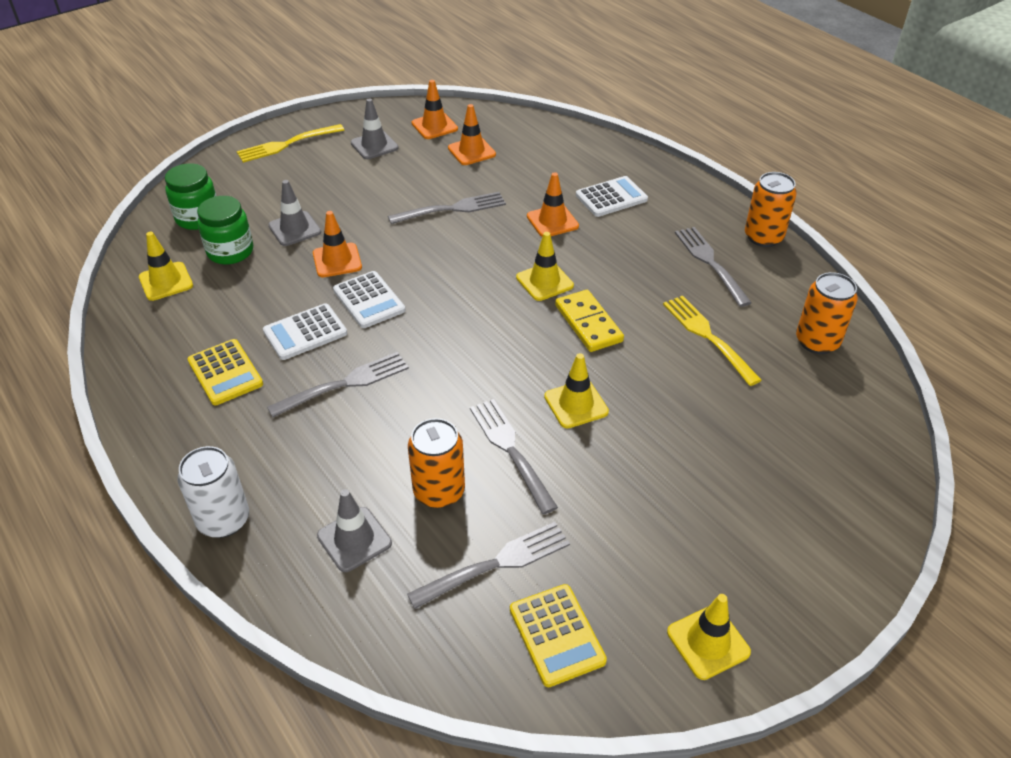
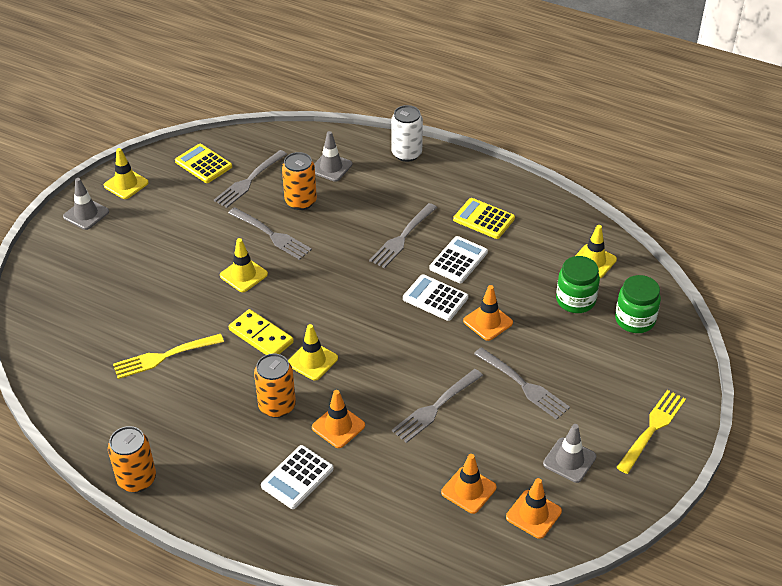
camera: 155 degrees right, 0 degrees up
(295, 229) = (548, 338): grey traffic cone -> grey traffic cone (86, 214)
(708, 337) = (165, 356): yellow fork -> yellow fork turned 120 degrees clockwise
(711, 263) = (179, 429): grey fork -> grey fork (522, 385)
(817, 341) = (78, 381): orange can -> orange can (277, 406)

